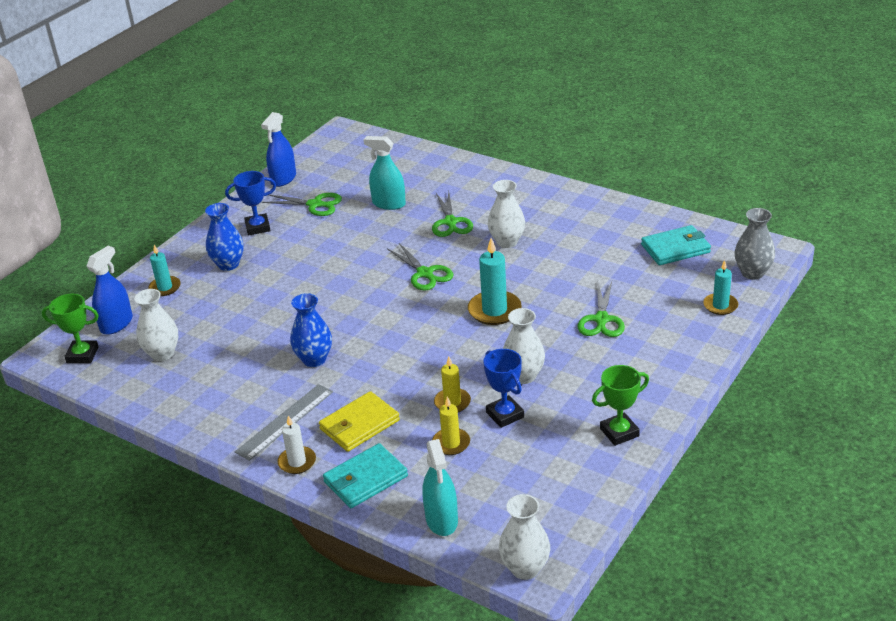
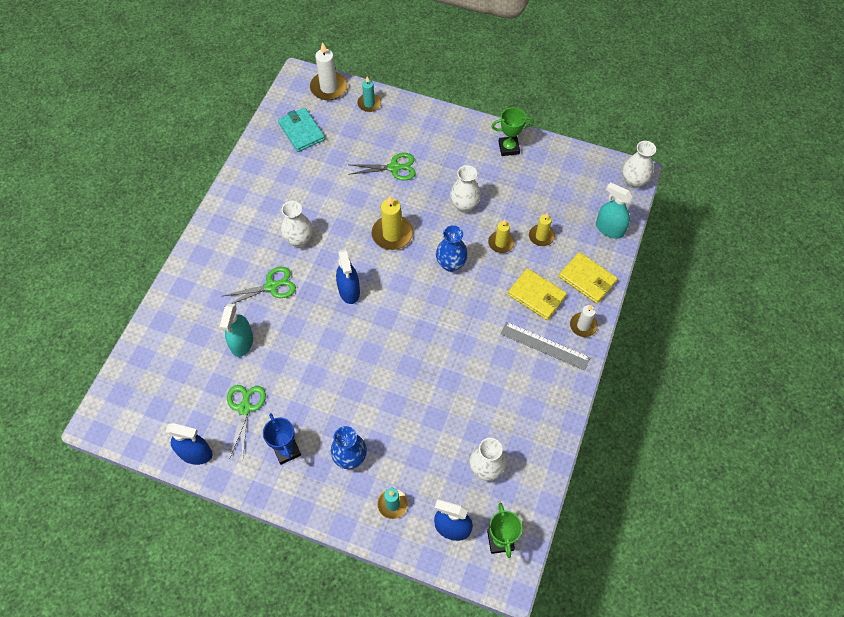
camera: 105 degrees left, 25 degrees up
(314, 359) = (471, 345): blue vase -> blue vase (451, 264)
(365, 479) = (587, 279): turquoise wallet -> yellow wallet
(425, 273) = (349, 291): green scissors -> blue spray bottle
(441, 520) = (609, 229): turquoise spray bottle -> turquoise spray bottle turned 120 degrees counterclockwise
(494, 310) = (392, 234): turquoise candle -> yellow candle
(505, 415) = (506, 210): blue trophy -> none
(619, 432) = (508, 148): green trophy -> green trophy turned 60 degrees counterclockwise
(752, 273) = (329, 88): grey vase -> white candle

